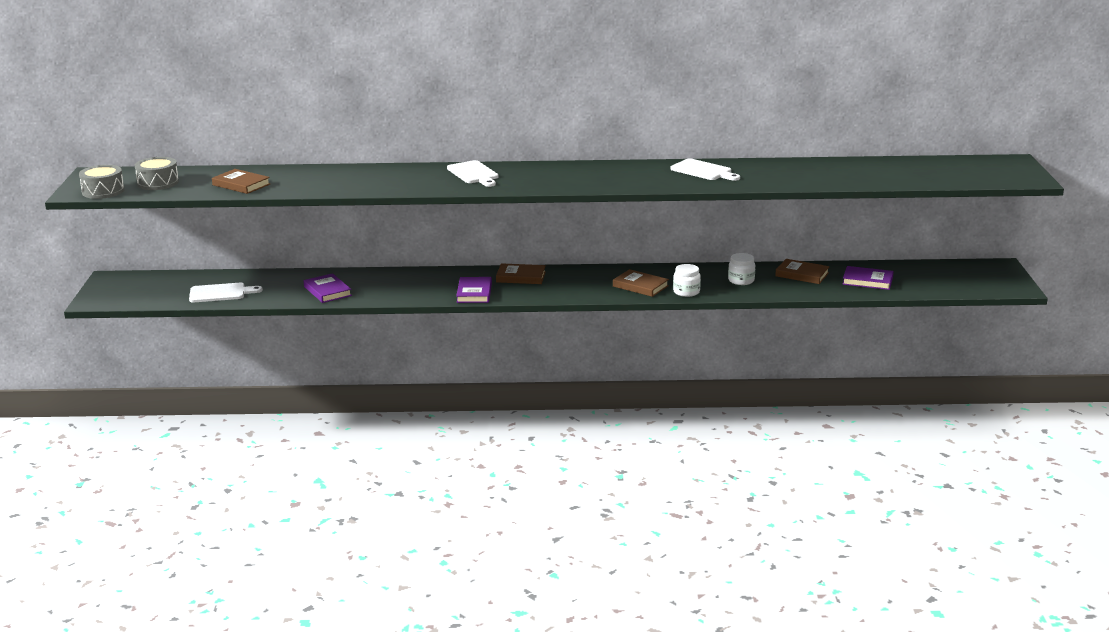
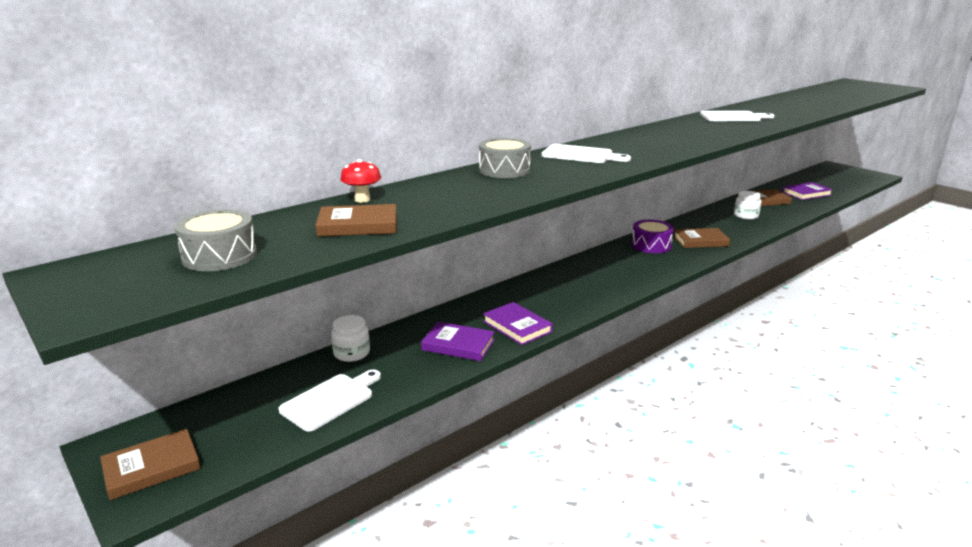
camera: 40 degrees left, 0 degrees up
(103, 191) = (141, 295): grey drum -> grey drum (504, 170)
(276, 170) = (362, 200): none -> red mushroom
(474, 293) = (599, 292): purple book -> purple book (517, 326)
(521, 277) = (601, 264): brown book -> brown book (152, 468)
(592, 277) = (651, 245): none -> purple drum
(686, 292) = (738, 235): white jar -> white jar (351, 353)

